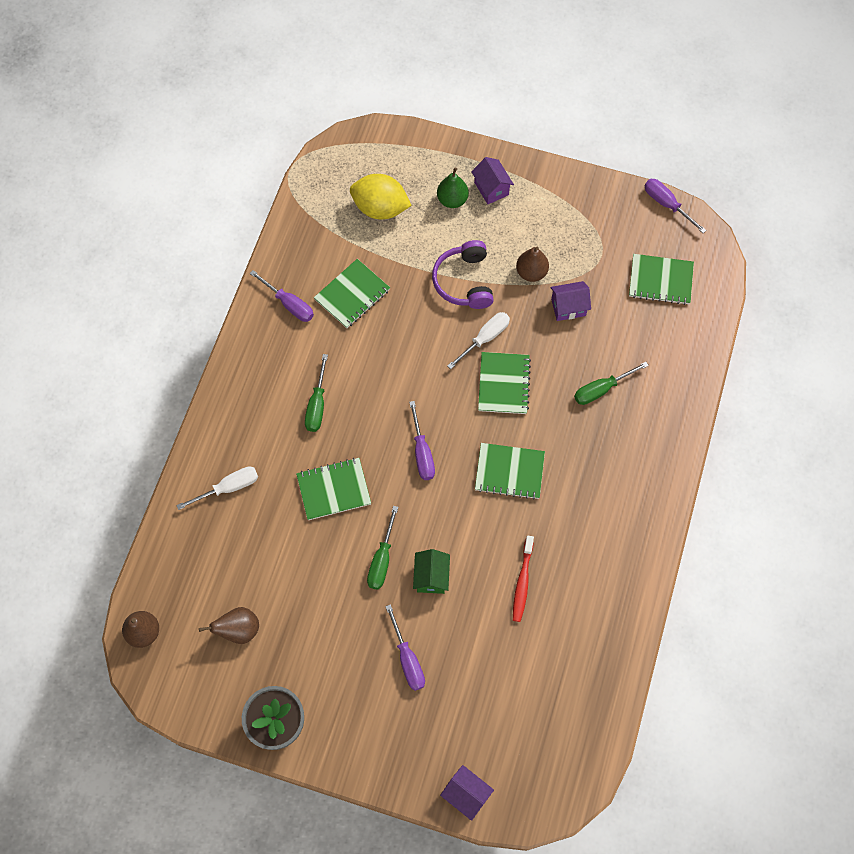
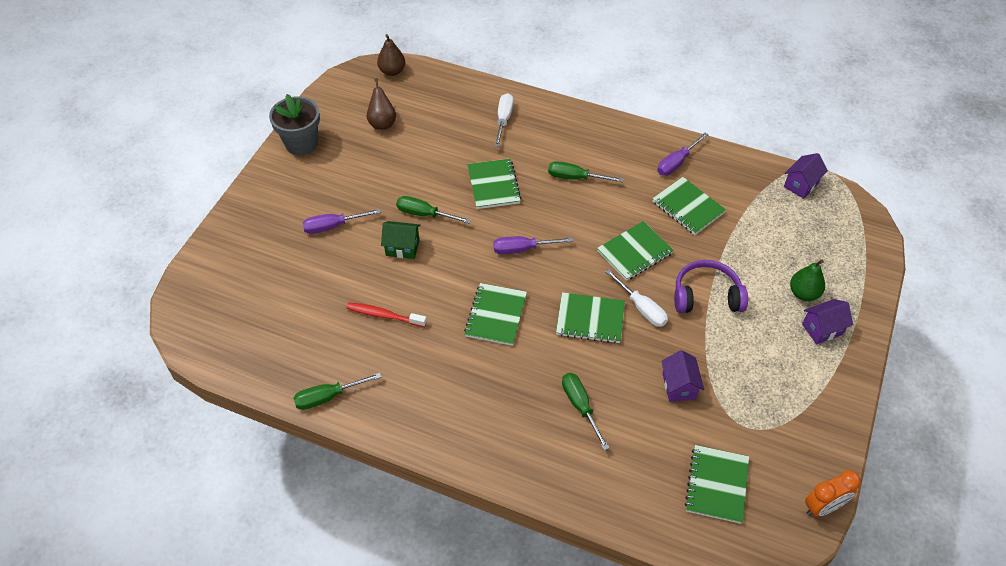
camera: 95 degrees right, 15 degrees down
(228, 487) = (503, 120): white screwdriver -> white screwdriver turned 150 degrees counterclockwise
(380, 208) = (786, 234): yellow lemon -> none
(416, 345) = (634, 252): none -> green notebook
(466, 794) = (209, 258): purple house -> purple house (801, 185)
(531, 272) = (720, 356): brown pear -> none
(625, 621) = (328, 397): none -> green screwdriver
(666, 204) = (823, 507): purple screwdriver -> orange clock

